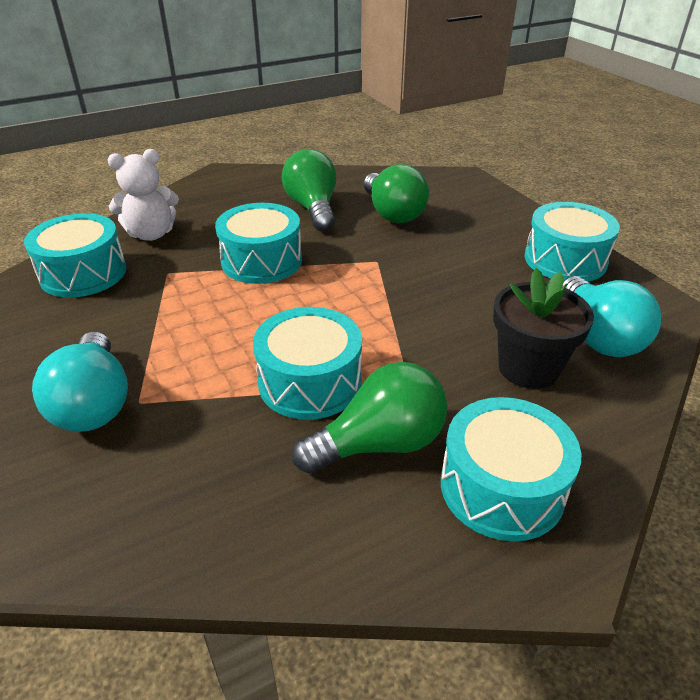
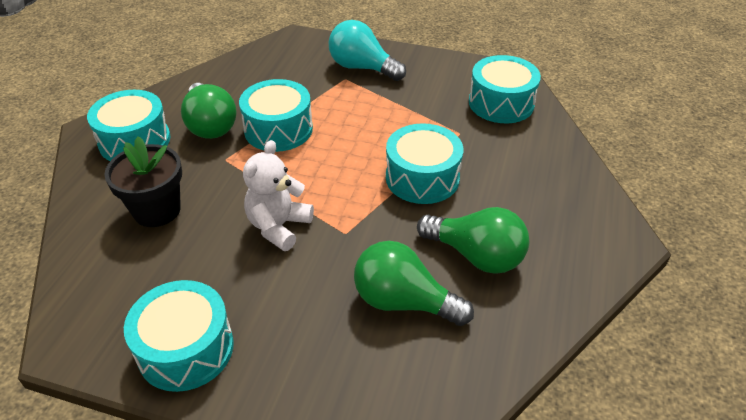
camera: 135 degrees right, 5 degrees up
(151, 234) = (529, 148): white teddy bear -> white teddy bear (278, 226)
(380, 444) = (210, 125): green light bulb -> green light bulb turned 45 degrees counterclockwise
(599, 336) = (116, 268): turquoise light bulb -> none

